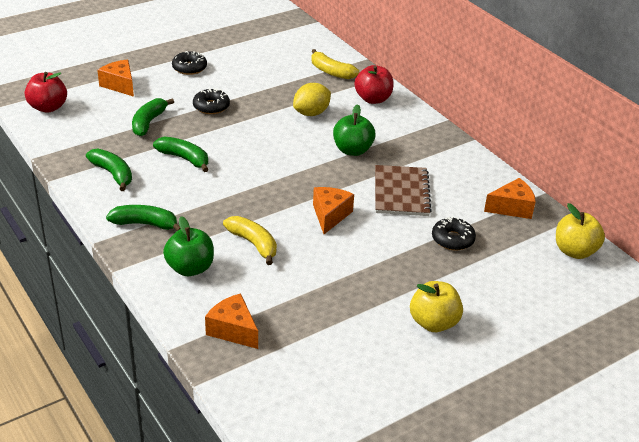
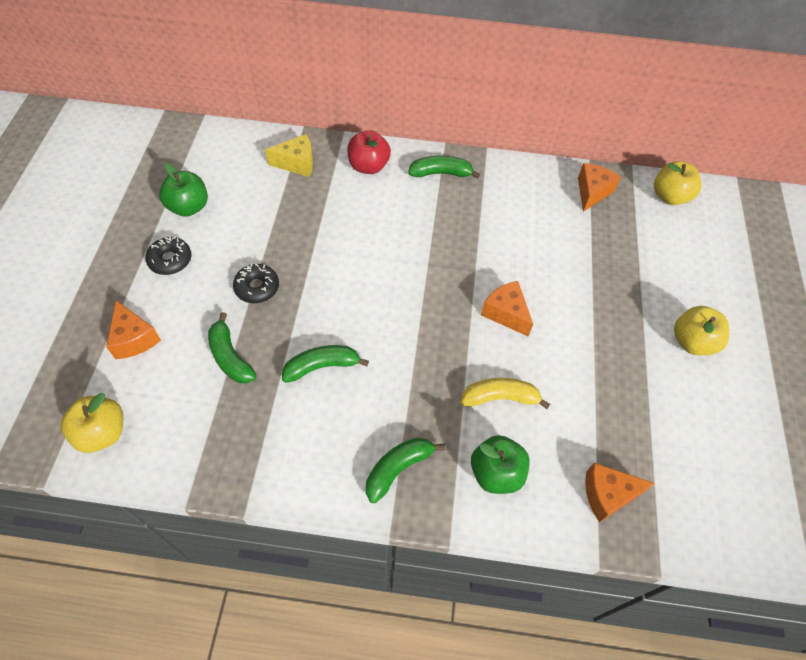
camera: 50 degrees left, 20 degrees up
(48, 107) = (102, 433): red apple -> yellow apple
(113, 174) = (289, 446): green banana -> green banana (441, 173)
(120, 85) = (134, 338): orange cheese -> orange cheese turned 120 degrees counterclockwise
(311, 113) = (346, 221): yellow lemon -> none
(331, 72) = (297, 163): yellow banana -> yellow cheese
(352, 150) = (429, 233): green apple -> green apple (189, 207)
(401, 192) = (515, 244): brown notebook -> none
(452, 239) = (602, 256): black donut -> none

